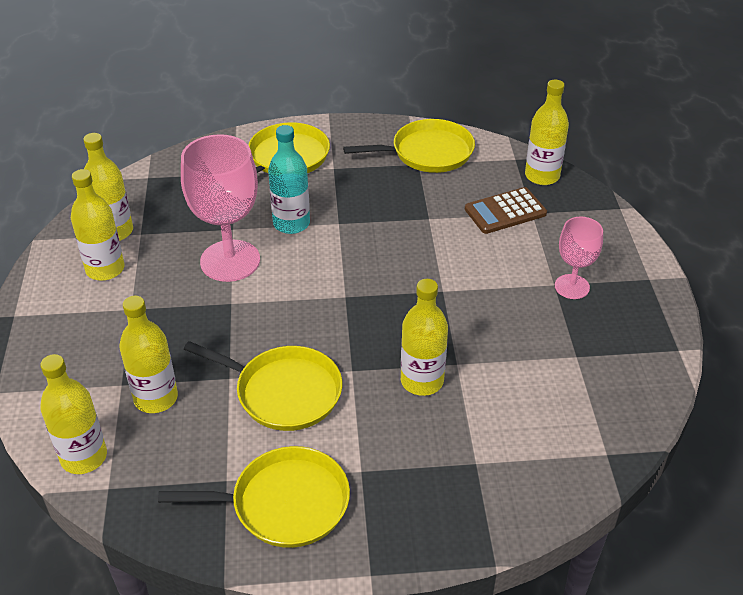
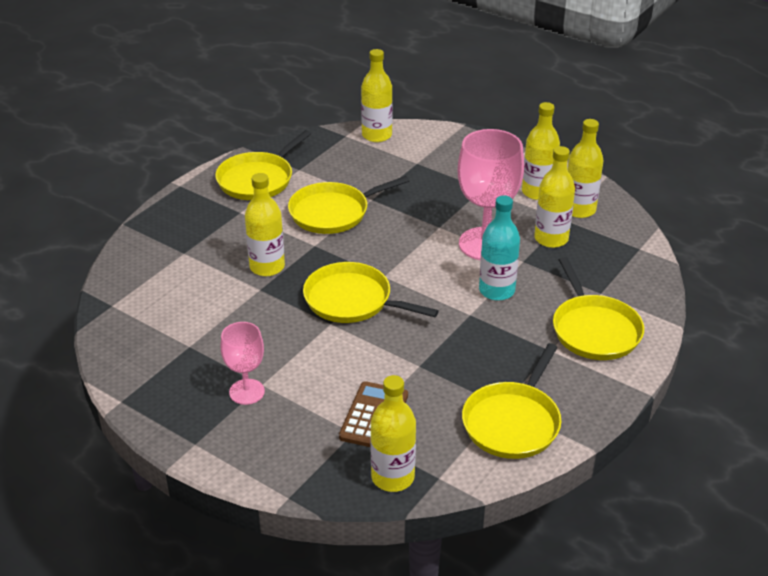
camera: 130 degrees right, 5 degrees down
(156, 398) = (390, 169): yellow bottle -> yellow bottle (551, 239)
(400, 295) = (352, 300): none -> yellow pan

